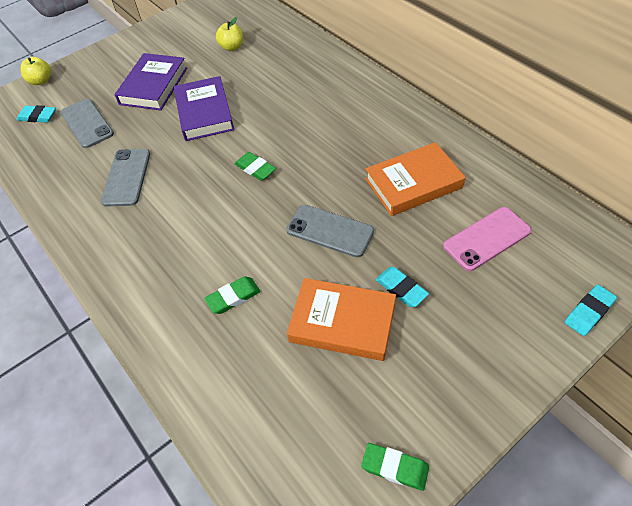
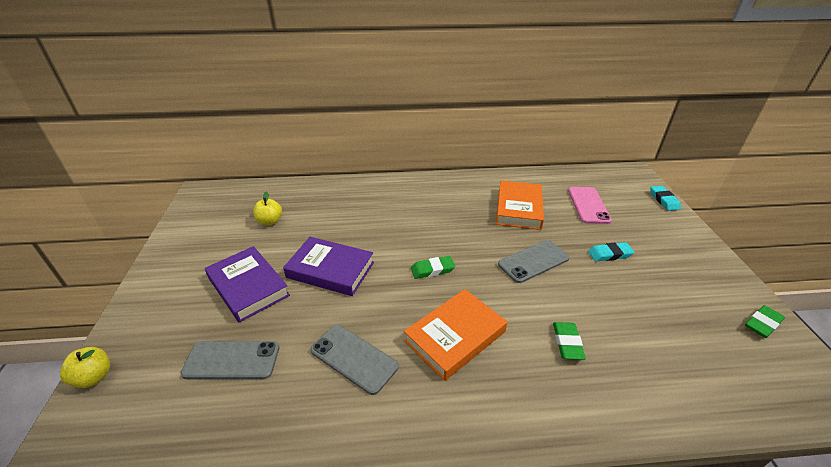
camera: 60 degrees left, 15 degrees down
(37, 116) = (154, 405): turquoise eraser -> none
(342, 322) = (626, 293): orange book -> orange book (455, 336)

